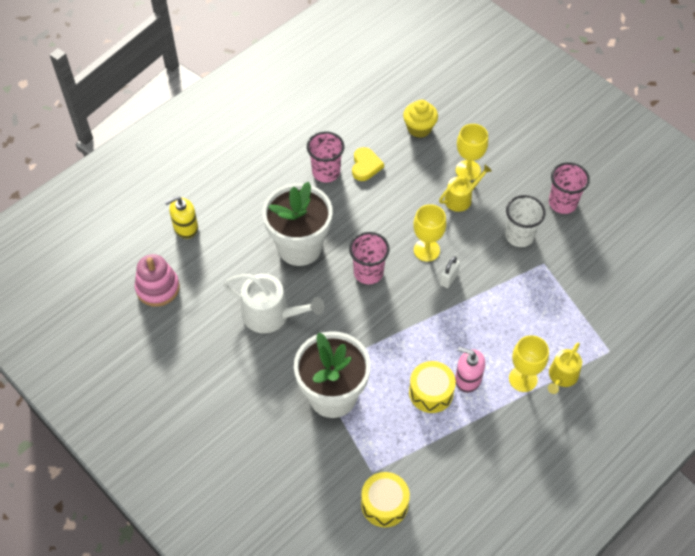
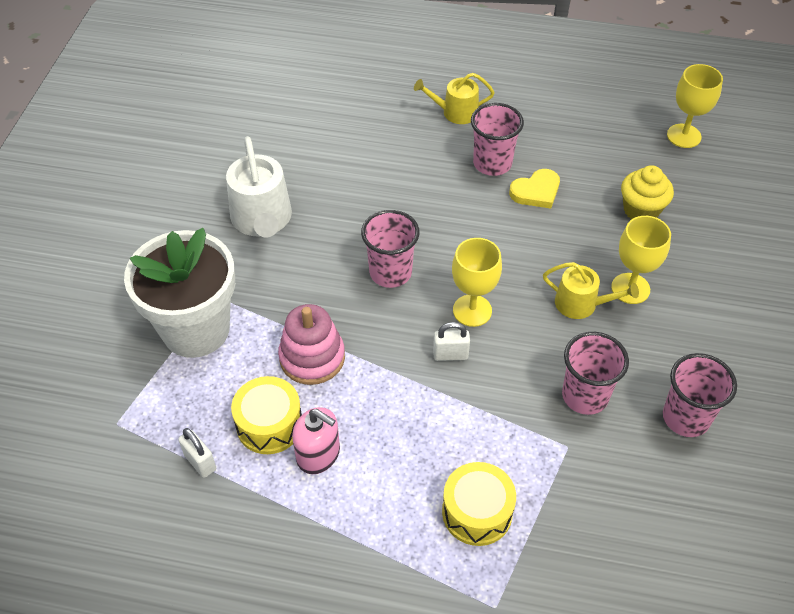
camera: 55 degrees right, 5 degrees down
(158, 288) = (224, 117): pink stacking toy -> pink stacking toy (312, 357)
(185, 227) = (315, 97): yellow soap dispenser -> none
(299, 247) = (371, 195): white flower pot -> none
(384, 504) = (79, 460): yellow drum -> yellow drum (477, 512)
(431, 440) = (200, 462): none -> white padlock
(468, 379) = (318, 454): pink soap dispenser -> pink soap dispenser turned 135 degrees clockwise
(519, 236) = (585, 396): white cup -> pink cup
(523, 379) = (365, 518): yellow goblet -> yellow goblet (683, 136)
(562, 377) = (404, 566): yellow watering can -> yellow watering can (455, 112)

